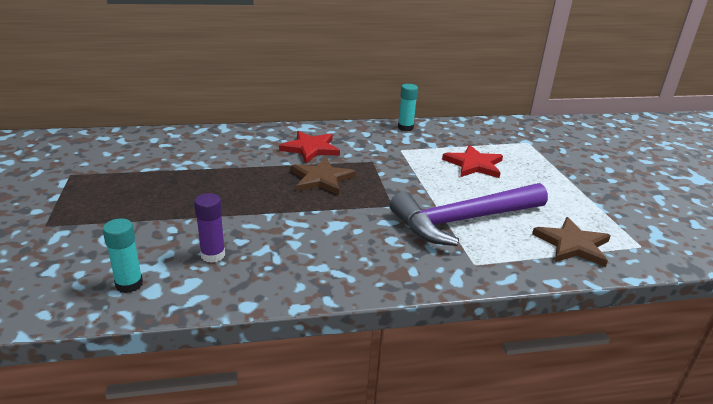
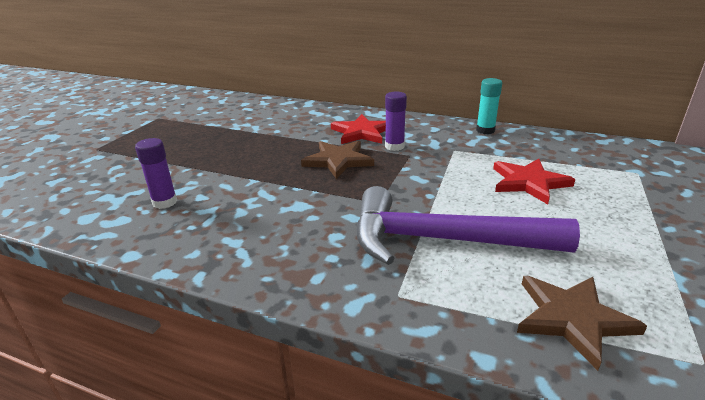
camera: 35 degrees right, 0 degrees up
(129, 284) = (81, 207): turquoise glue stick -> none
(352, 156) = (394, 146): none -> purple glue stick

